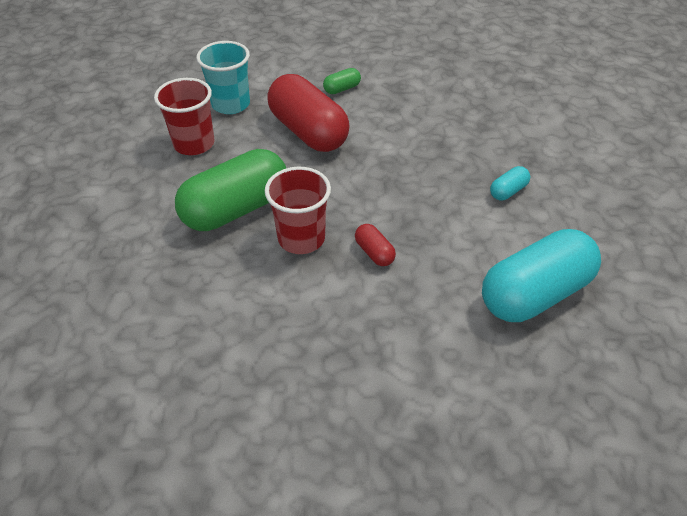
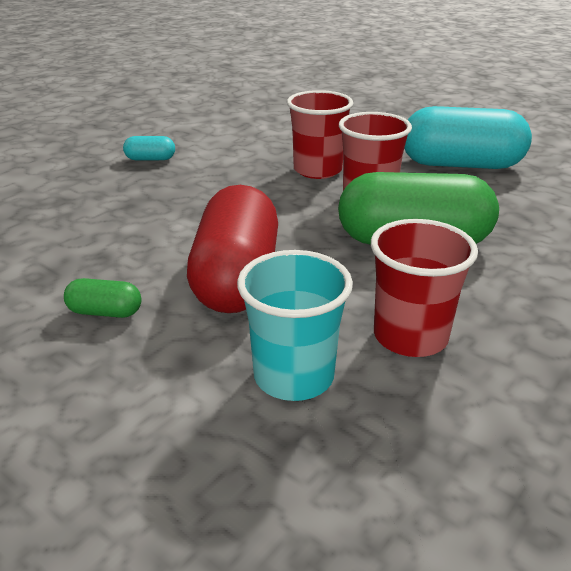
camera: 140 degrees left, 15 degrees down
(374, 252) = (317, 170): red capsule -> red cup
(534, 293) = (243, 122): turquoise capsule -> turquoise capsule (461, 165)

